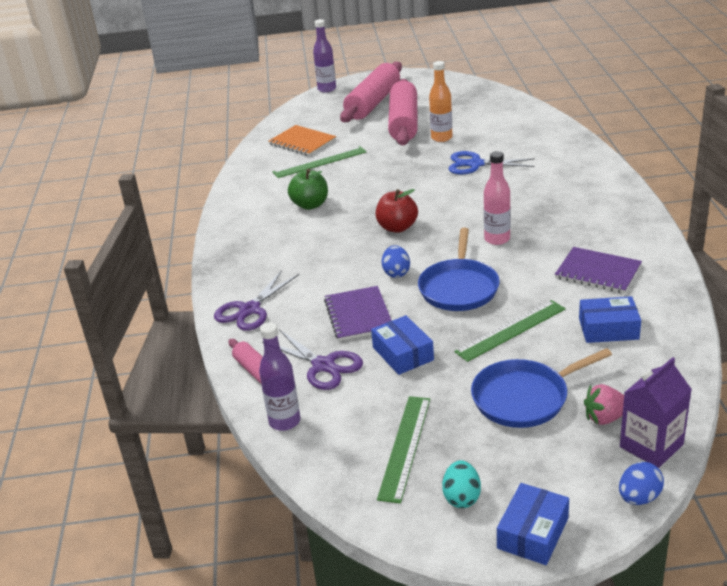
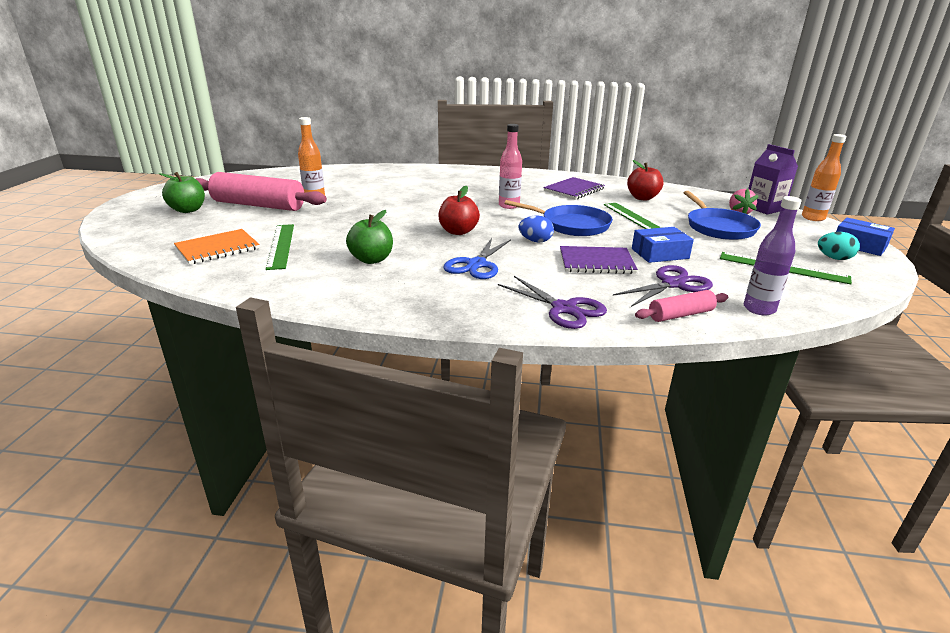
camera: 80 degrees left, 5 degrees down
(327, 89) = (103, 223): purple bottle -> none
(373, 103) = (188, 210): pink rolling pin -> green apple
(475, 164) = (381, 195): blue scissors -> blue scissors (476, 264)
(608, 329) = (642, 198): blue box -> red apple
(639, 497) = (813, 218): blue egg -> orange bottle

